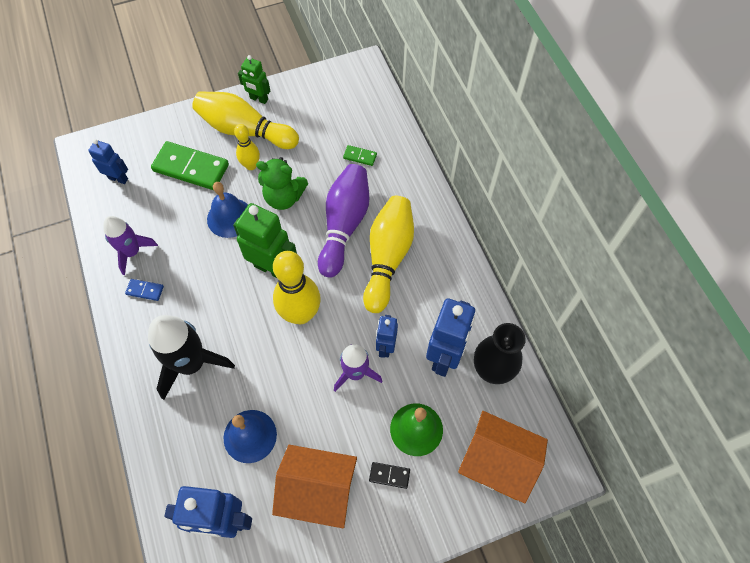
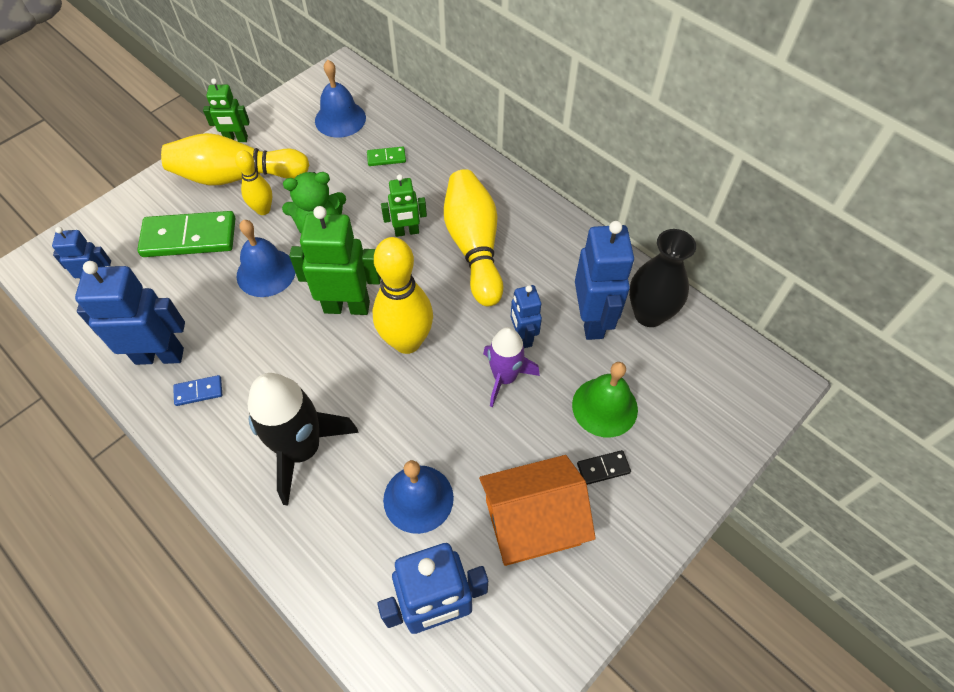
camera: 25 degrees left, 5 degrees down
(132, 252) = (160, 355): purple rocket -> blue robot
(342, 109) = (340, 119): none -> blue bell
(344, 225) = (407, 232): purple bowling pin -> green robot
(496, 462) = (708, 403): orange house -> none

